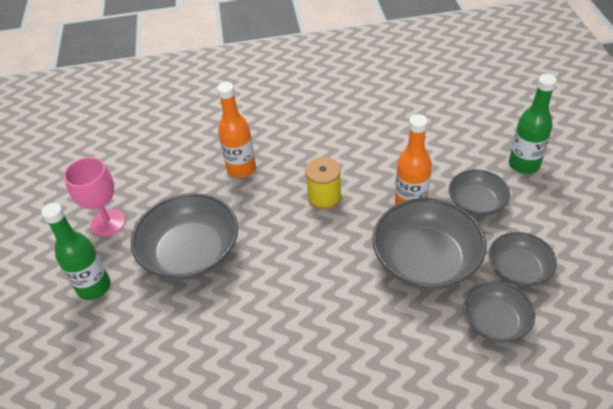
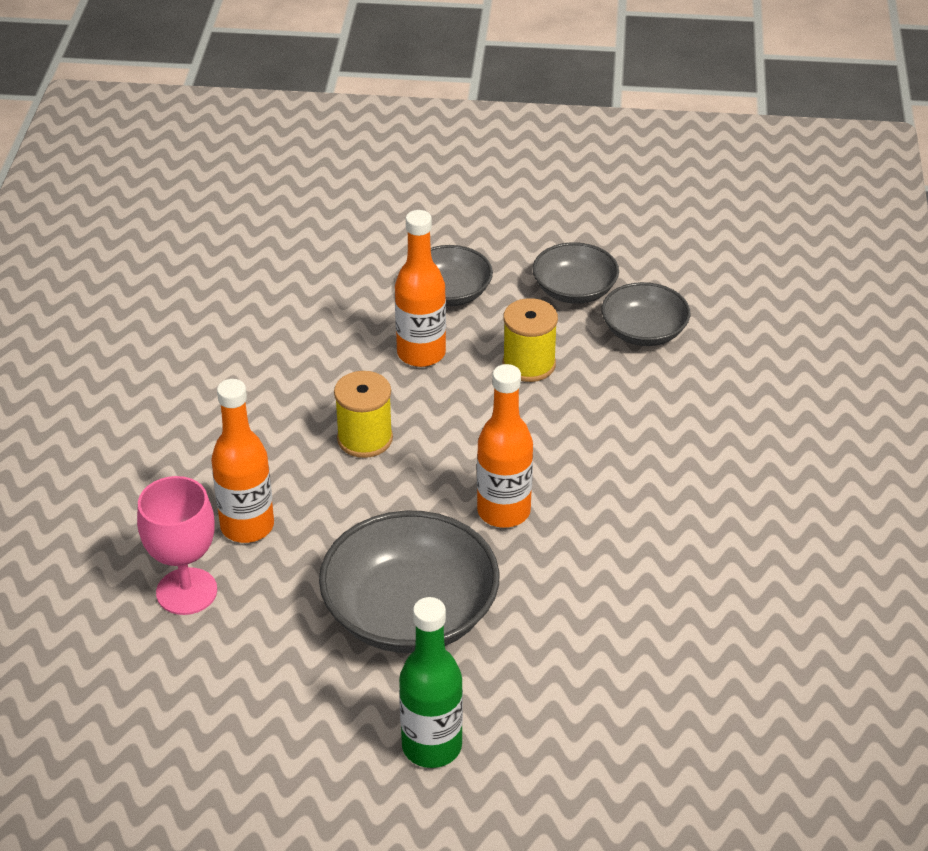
camera: 80 degrees left, 5 degrees down
(108, 222) = (288, 722): pink goblet -> pink goblet (186, 591)
(283, 278) = (503, 511): none -> orange bottle
(426, 260) = (529, 364): grey bowl -> yellow spool
(524, 164) = (400, 231): green bottle -> none

